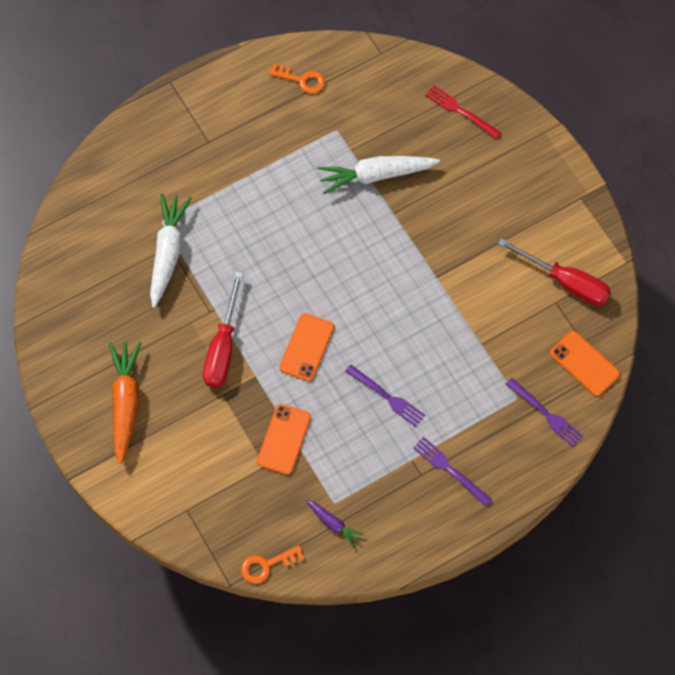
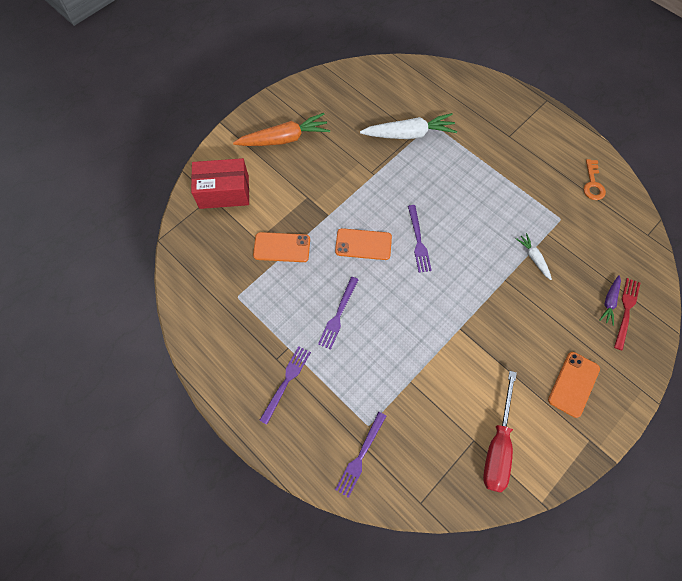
camera: 75 degrees right, 0 degrees up
(184, 492) = (224, 192): none -> red box
(223, 347) = (345, 187): red screwdriver -> none
(267, 565) = (177, 261): orange key -> none
(320, 286) = (418, 241): none -> purple fork
(333, 523) = (219, 300): purple carrot -> purple carrot (609, 302)
(376, 175) = (533, 258): white carrot -> white carrot, size x0.51
(584, 363) = (421, 483): orange phone -> orange phone (573, 384)

